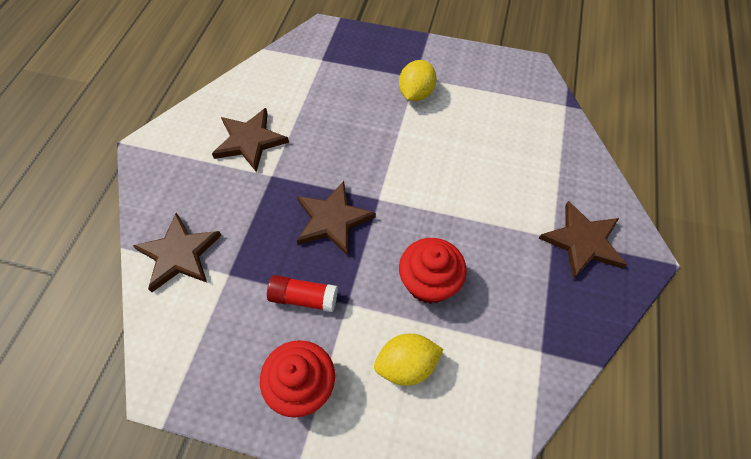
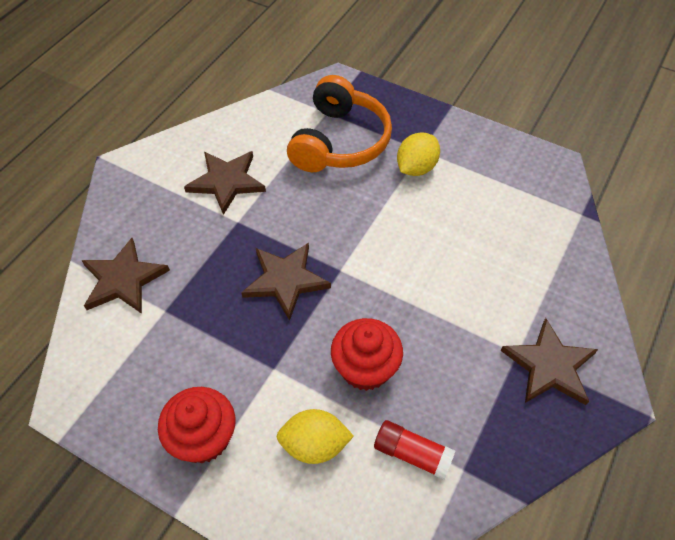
camera: 15 degrees right, 5 degrees down
(303, 298) = (231, 352): red glue stick -> red glue stick (412, 454)
(341, 83) = (339, 141): none -> orange headphones

